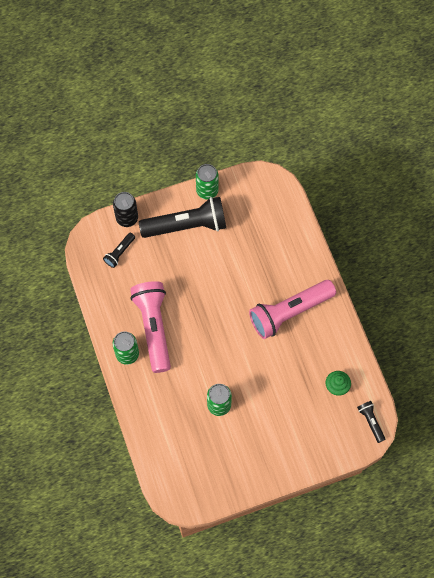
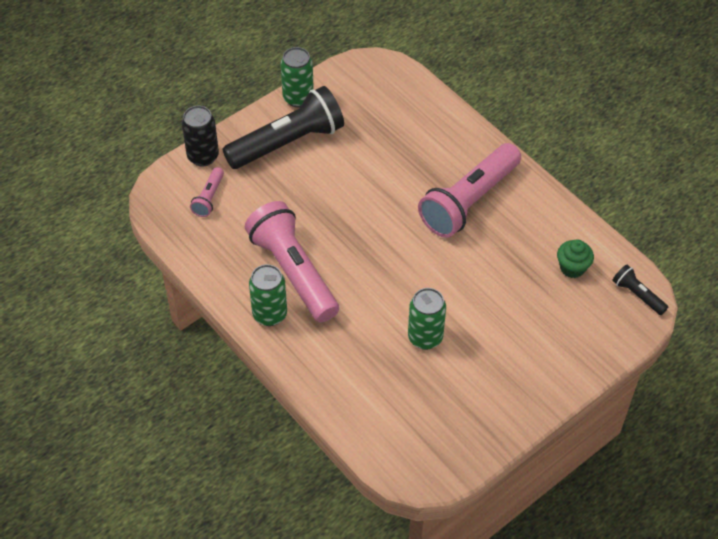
camera: 20 degrees left, 15 degrees down
(119, 253) = (209, 198): black flashlight -> pink flashlight

